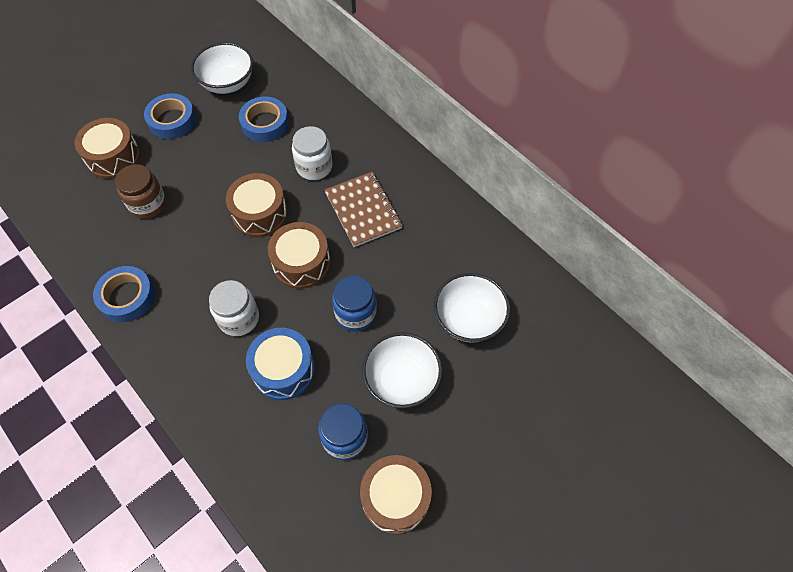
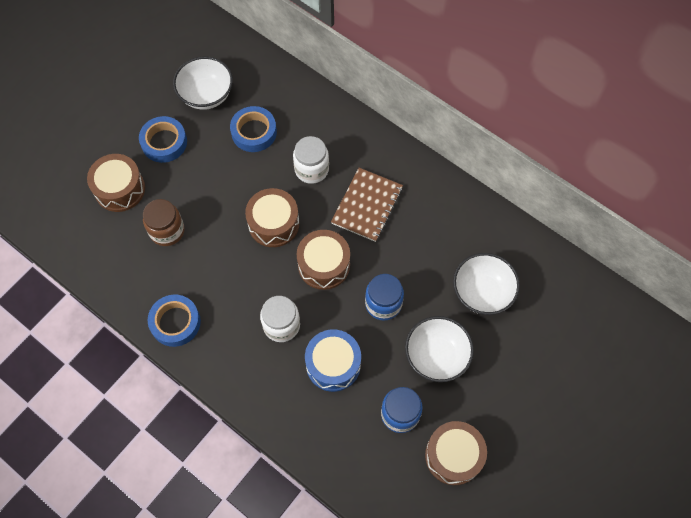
camera: 10 degrees left, 5 degrees up
(363, 210) = (367, 205): brown notebook -> brown notebook turned 60 degrees clockwise

